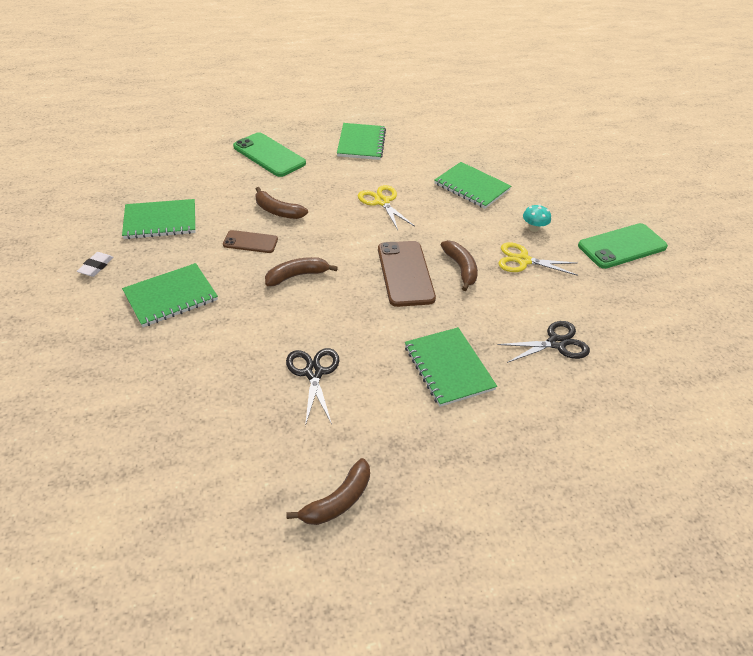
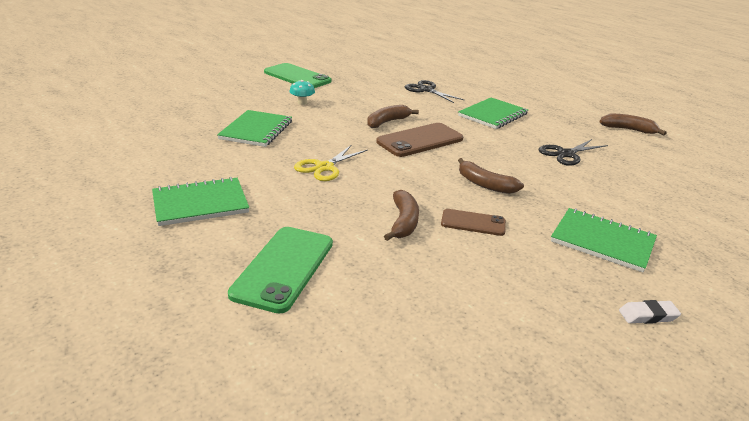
camera: 115 degrees left, 15 degrees down
(160, 221) = (519, 303): green notebook -> none
(250, 242) = (473, 223): brown phone -> brown phone turned 60 degrees counterclockwise
(523, 260) = (351, 103): yellow scissors -> none

